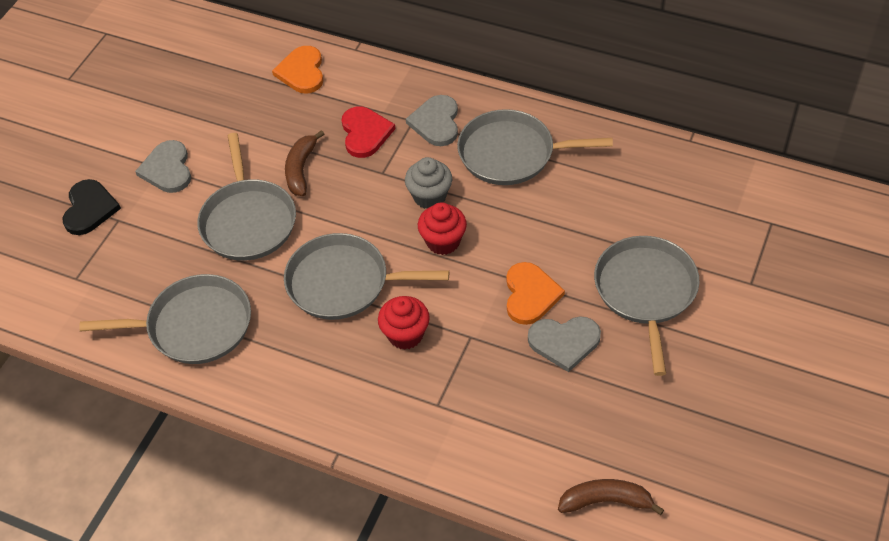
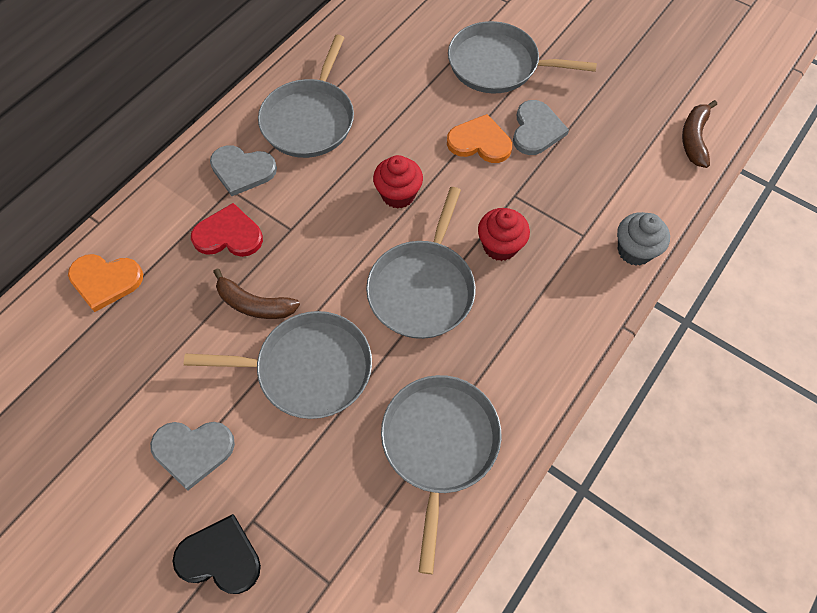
camera: 80 degrees left, 10 degrees up
(429, 196) = (338, 194): grey cupcake -> grey cupcake (634, 250)

